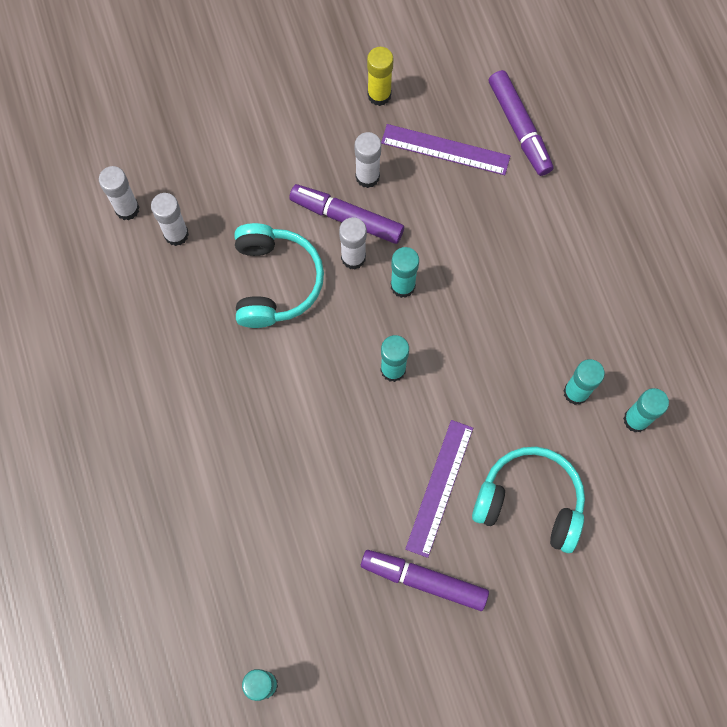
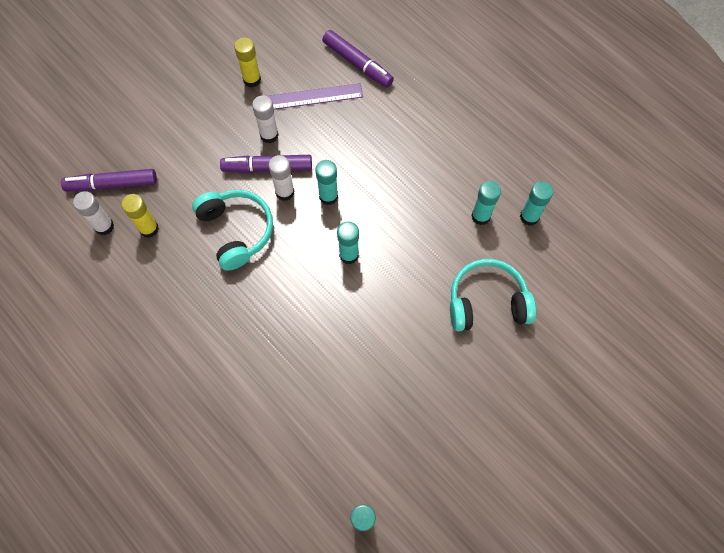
camera: 25 degrees left, 5 degrees down
(176, 234) = (149, 229): white glue stick -> yellow glue stick
(424, 580) = (441, 389): purple marker -> purple marker (112, 184)
(439, 487) = (420, 320): purple ruler -> none

